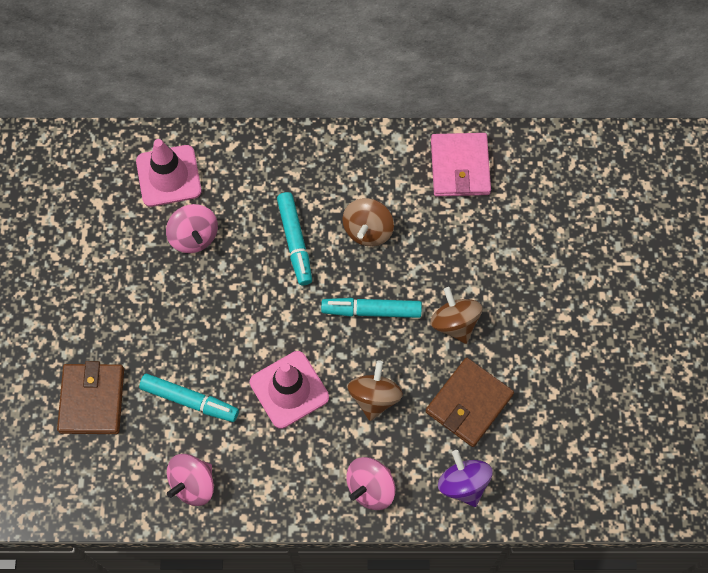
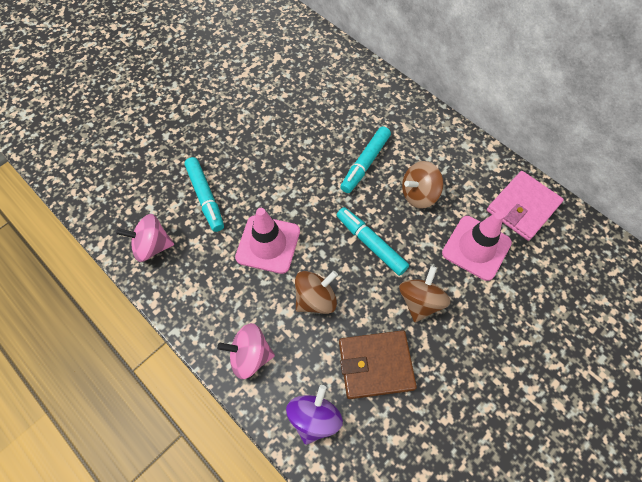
camera: 45 degrees right, 5 degrees down
(92, 400) = (156, 150): brown wallet -> none
(168, 176) = (330, 72): pink traffic cone -> pink traffic cone (476, 248)
(194, 236) = (309, 113): pink spinning top -> none

